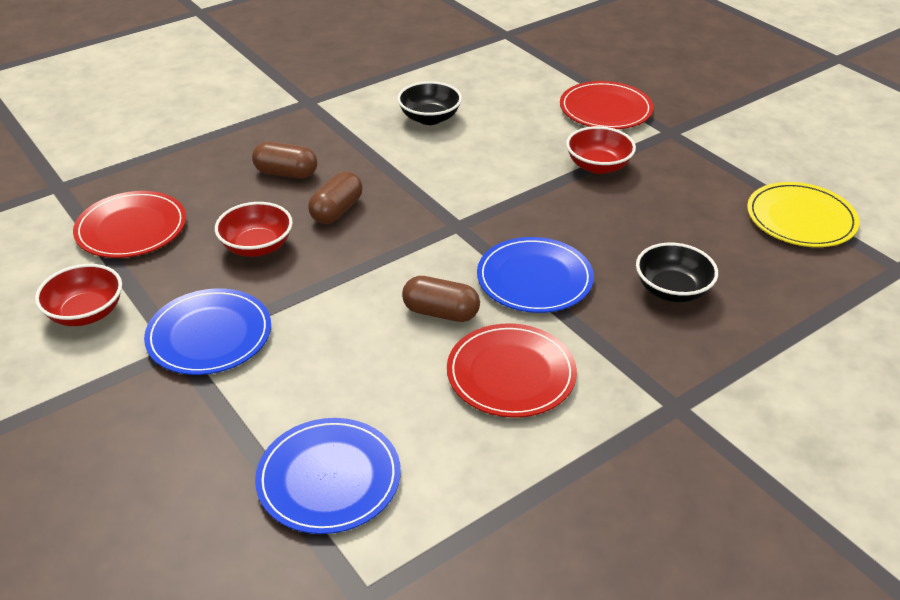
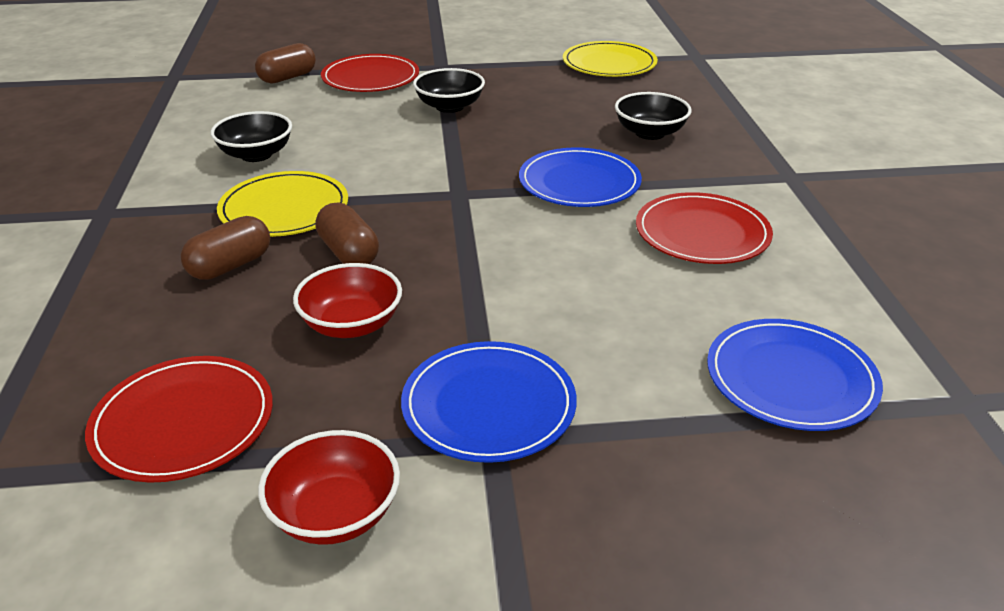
camera: 60 degrees left, 5 degrees down
(369, 162) = (284, 209): none -> yellow plate
(441, 313) = (585, 242): brown capsule -> brown capsule (288, 78)
(598, 166) = (449, 107): red bowl -> black bowl

